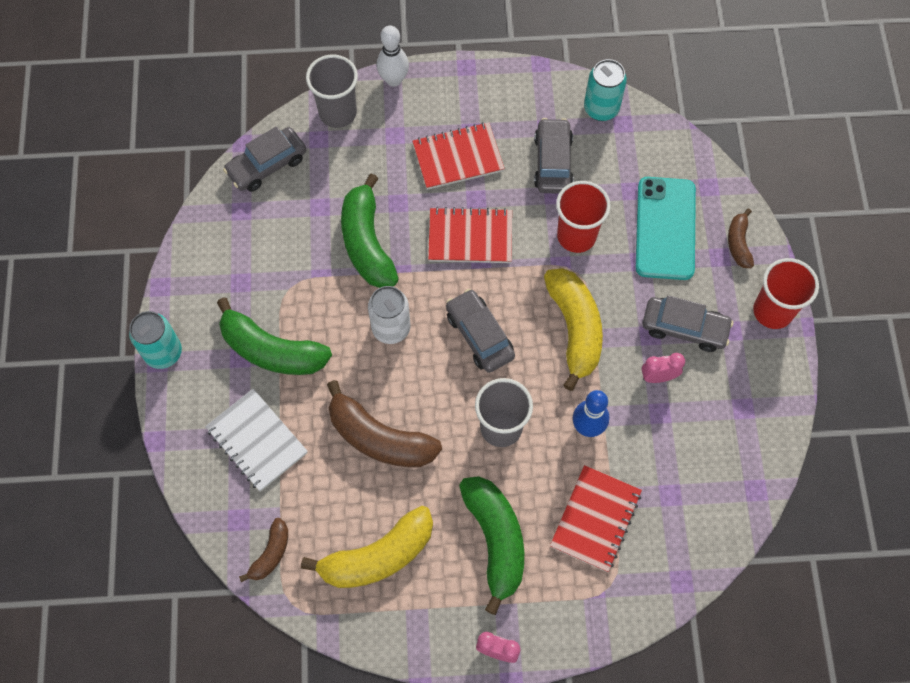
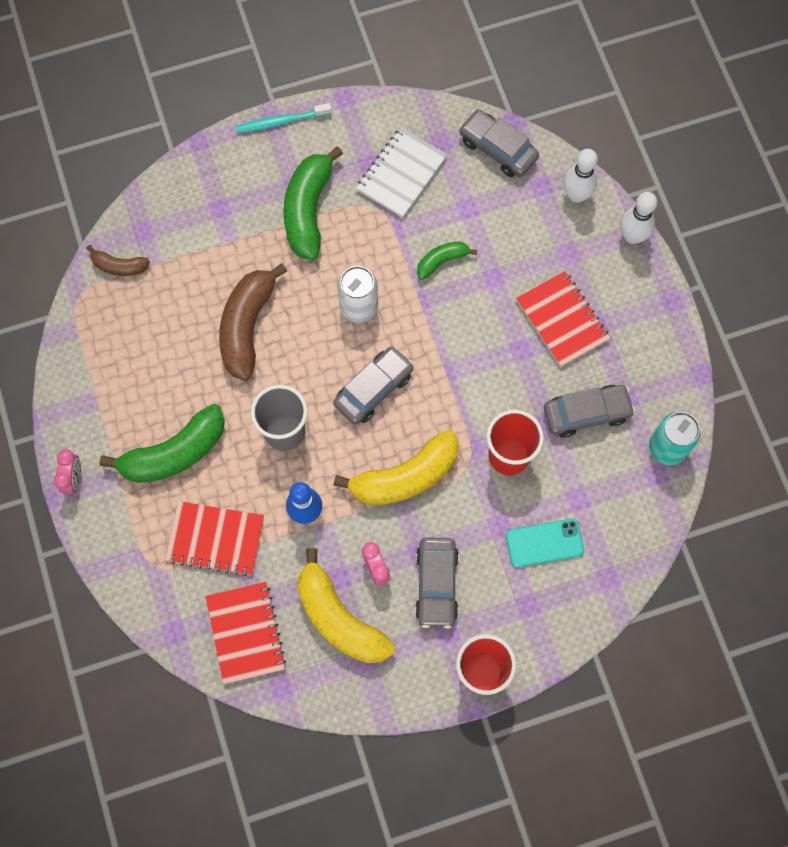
camera: 75 degrees right, 5 degrees up
(163, 353) = (281, 121): turquoise can -> turquoise toothbrush
(257, 441) = (218, 224): white notebook -> white notebook (401, 174)
(338, 113) = (576, 195): grey cup -> white bowling pin
(367, 243) = (442, 261): green banana -> green banana, size x0.52
(378, 556) = (137, 355): yellow banana -> yellow banana (339, 618)
(470, 237) = (476, 354): red notebook -> red notebook (246, 633)
(665, 228) = (544, 543): turquoise phone -> turquoise phone, size x0.63
(738, 243) = (550, 622): brown banana -> none

